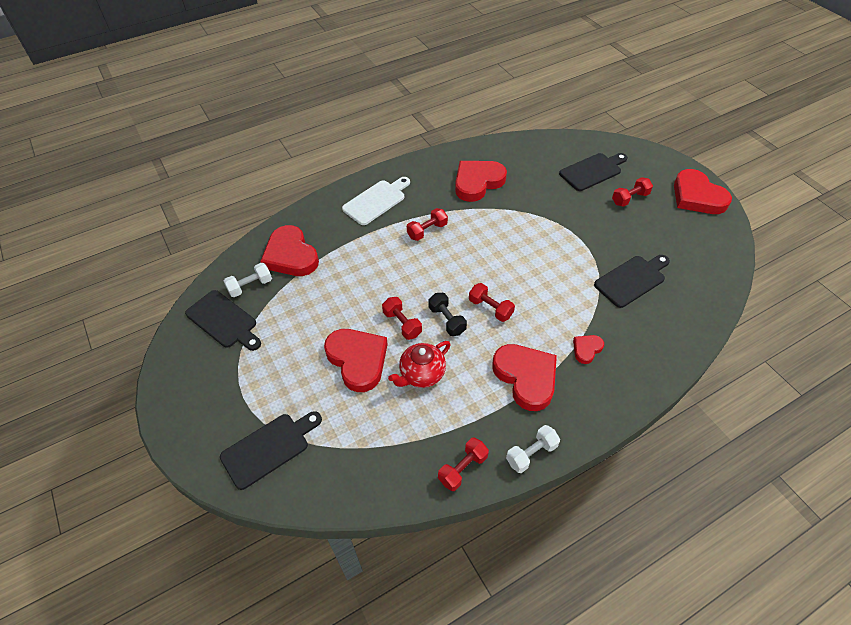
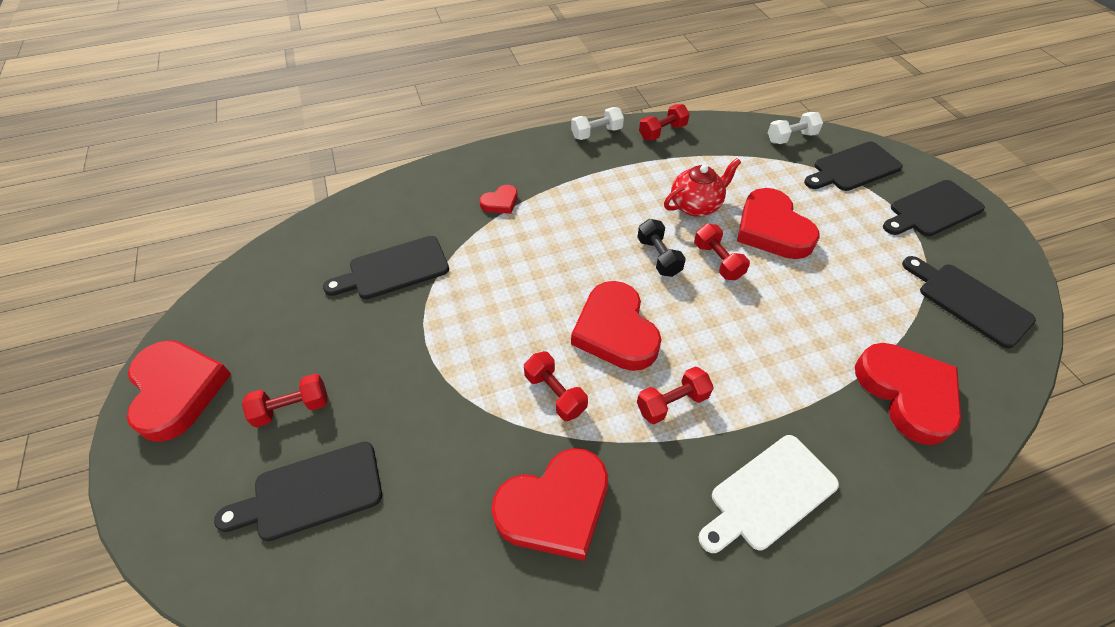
camera: 170 degrees left, 0 degrees up
(213, 405) = (932, 210): none -> black cutting board
(250, 286) = (954, 348): white dumbbell -> white dumbbell (791, 137)
(490, 308) = (598, 262): red dumbbell -> red dumbbell (555, 393)
(526, 377) = (579, 187): red heart -> red heart (615, 331)

